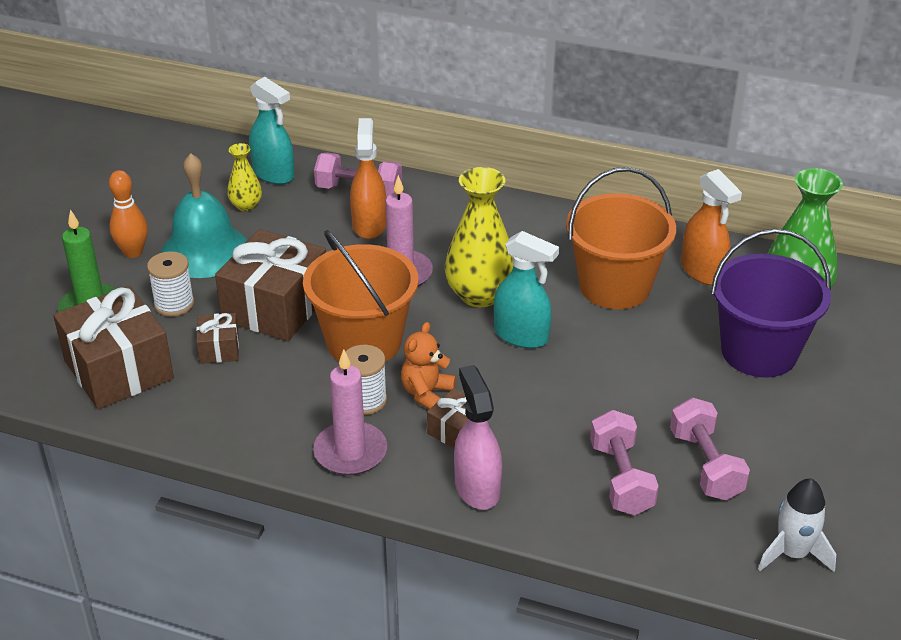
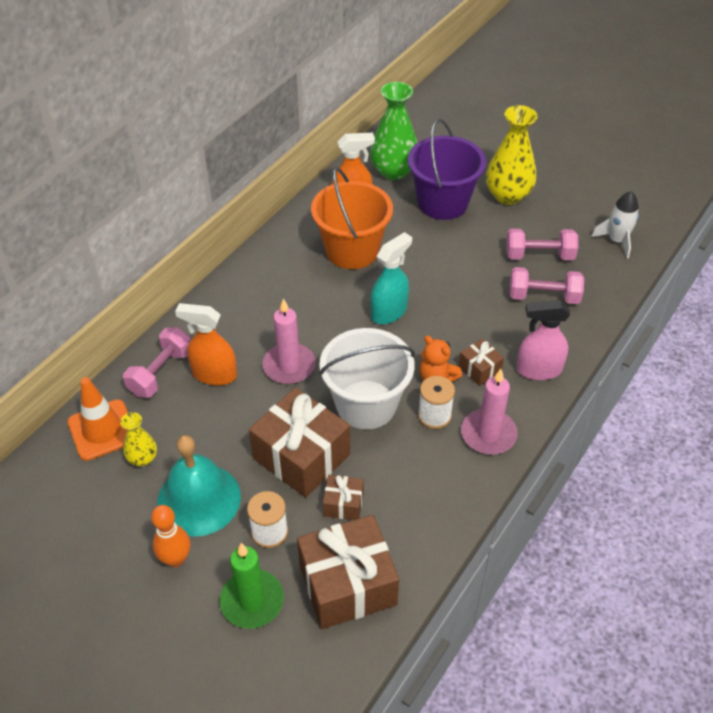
camera: 75 degrees left, 10 degrees up
(274, 174) = (102, 430): turquoise spray bottle -> orange traffic cone
(364, 342) = (366, 404): orange bucket -> white bucket
(480, 295) = (334, 324): yellow vase -> yellow vase (508, 195)

